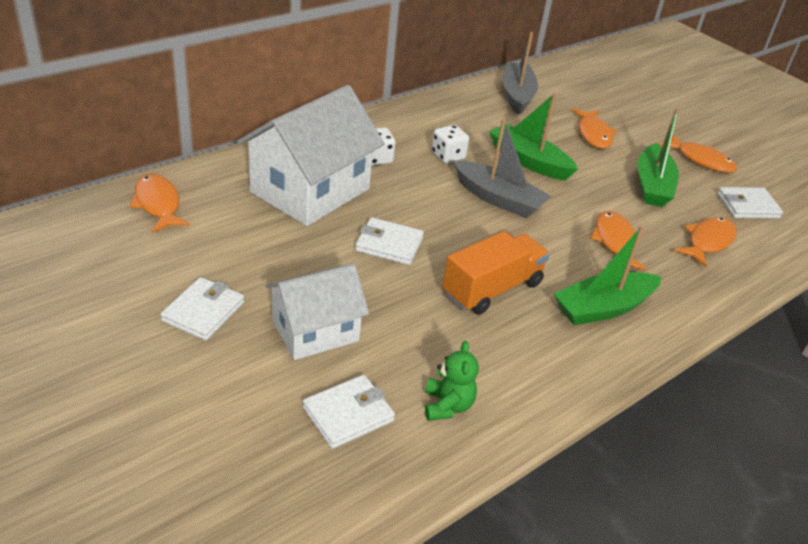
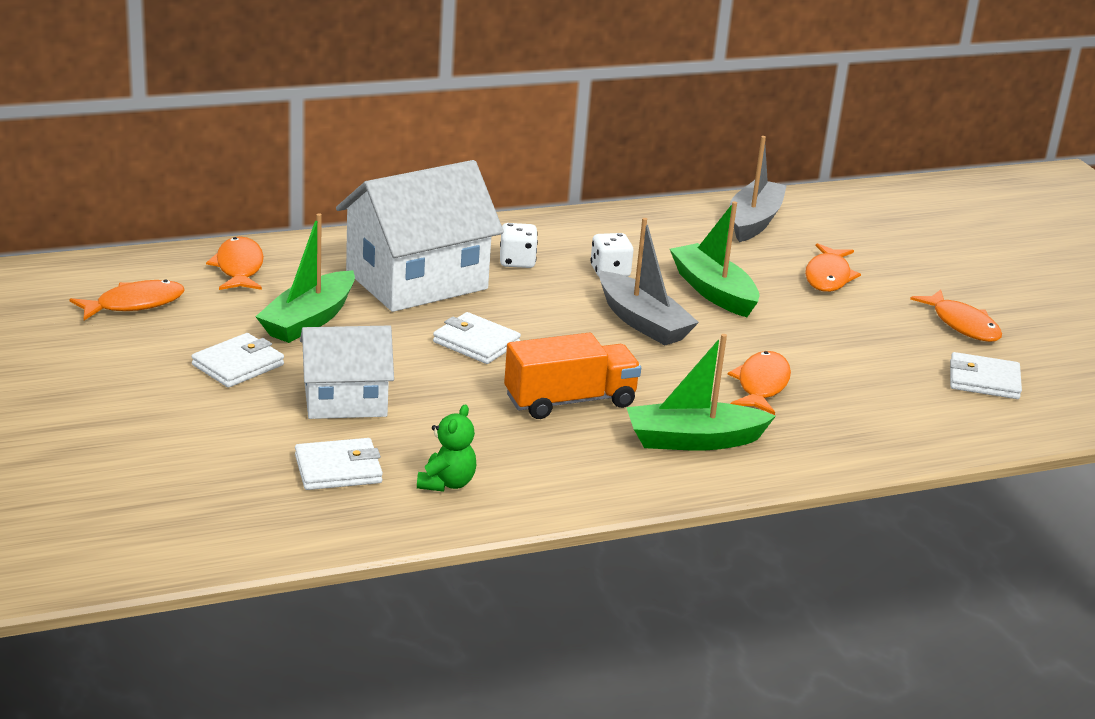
camera: 20 degrees right, 10 degrees down
(652, 185) = (865, 340): green boat -> green boat (309, 320)
(708, 242) = (890, 405): orange fish -> orange fish (134, 304)

